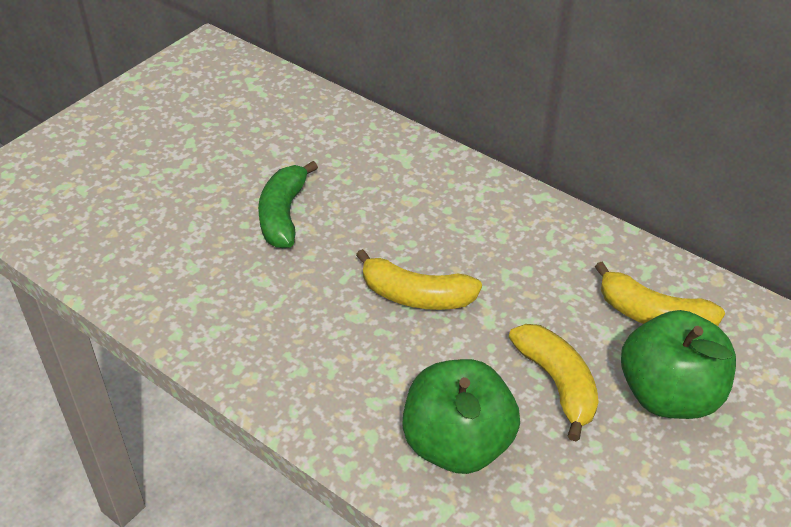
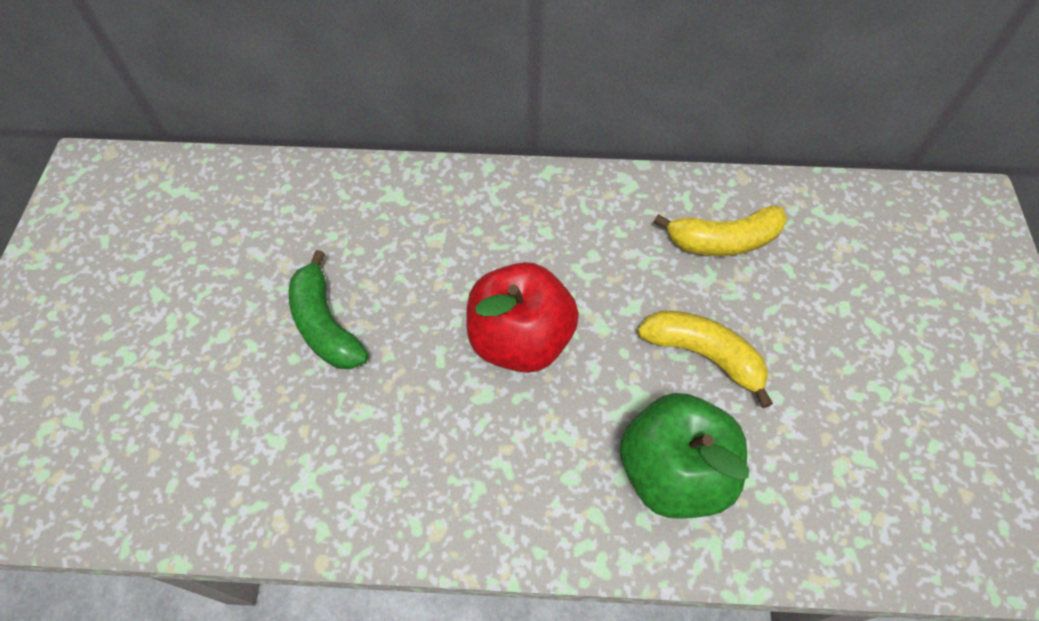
camera: 35 degrees left, 15 degrees up
(416, 296) = (520, 339): yellow banana -> red apple
(669, 395) = (791, 311): green apple -> none

